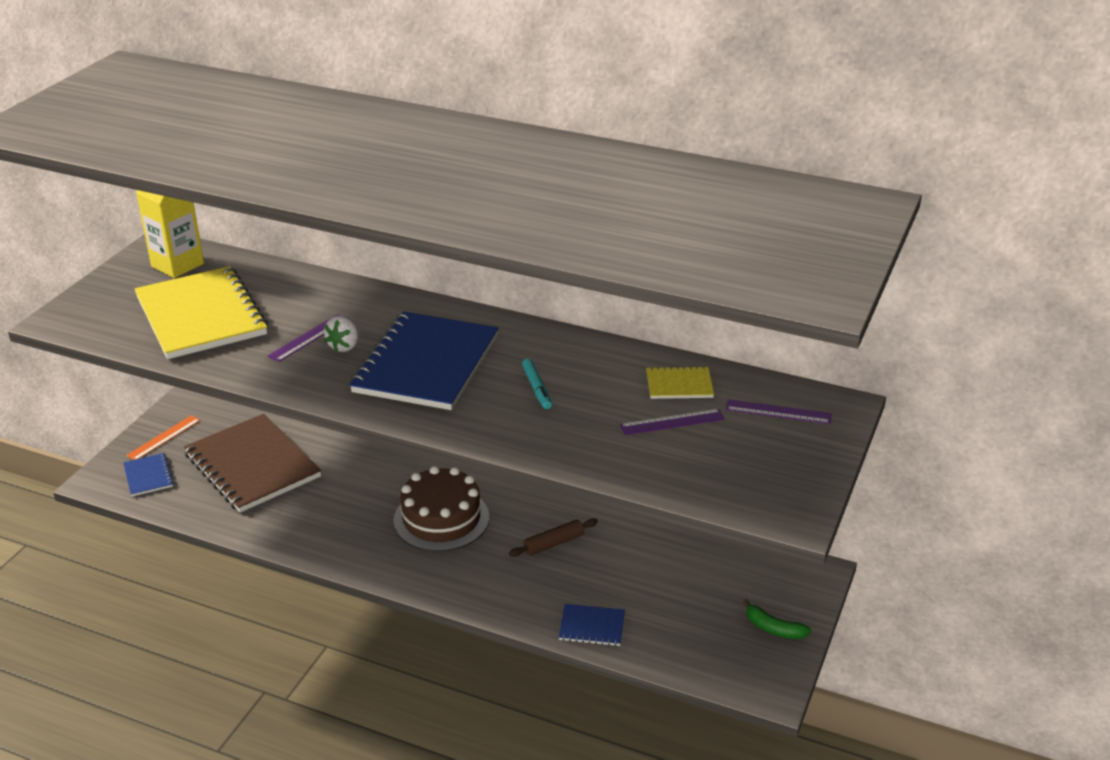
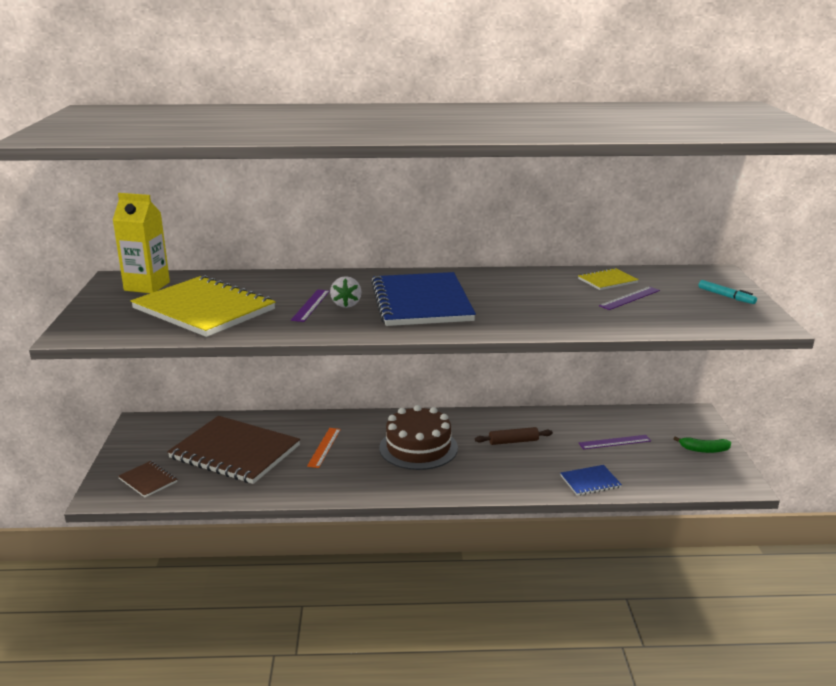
camera: 25 degrees left, 10 degrees down
(148, 476) = (148, 480): blue notebook -> brown notebook
(164, 438) = (139, 452): orange ruler -> orange ruler (324, 447)
(537, 388) = (517, 299): turquoise marker -> turquoise marker (726, 296)
(553, 543) = (513, 441): brown rolling pin -> brown rolling pin turned 45 degrees clockwise
(778, 412) = (686, 281): purple ruler -> purple ruler (614, 442)

